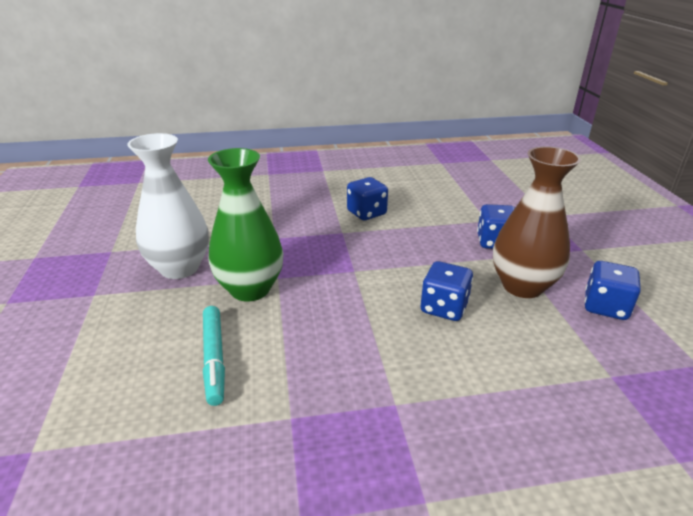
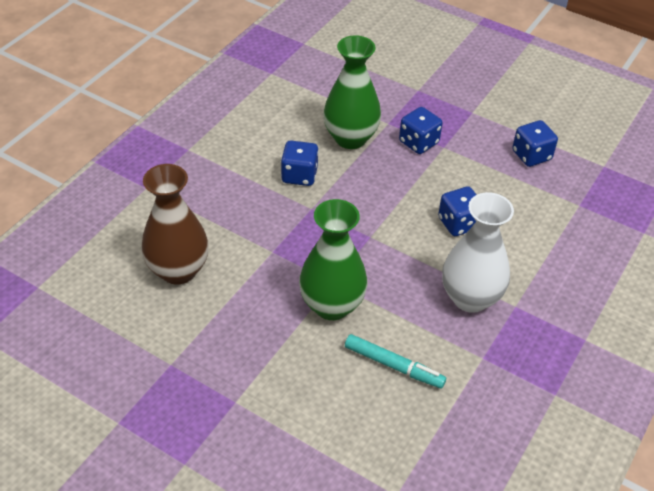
camera: 50 degrees left, 15 degrees up
(179, 268) = (254, 331): white vase -> white vase (470, 298)
(440, 214) = (350, 138): none -> green vase
(522, 286) = (477, 172): brown vase -> brown vase (178, 270)

